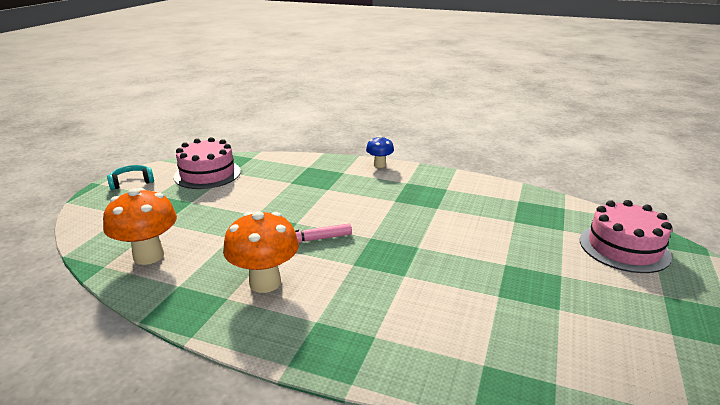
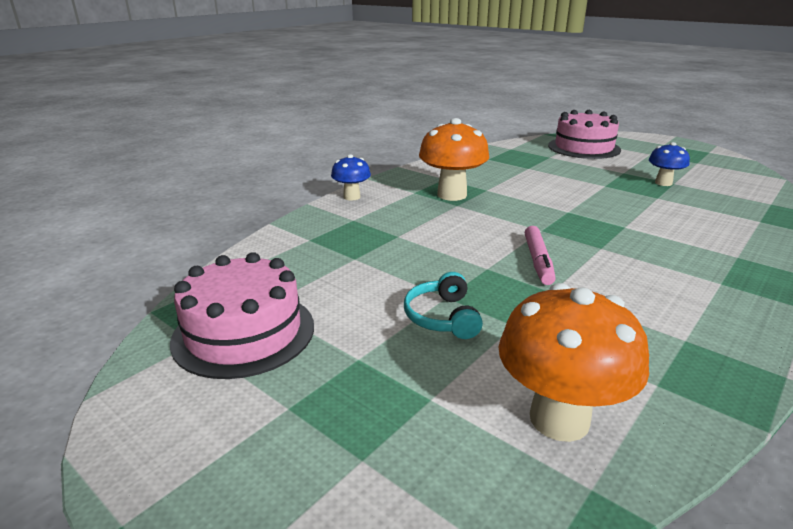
camera: 70 degrees left, 0 degrees up
(131, 182) = (177, 451): turquoise headphones -> turquoise headphones (442, 317)
(265, 282) = (644, 307): orange mushroom -> orange mushroom (452, 195)
(550, 301) = (663, 183): none -> blue mushroom

